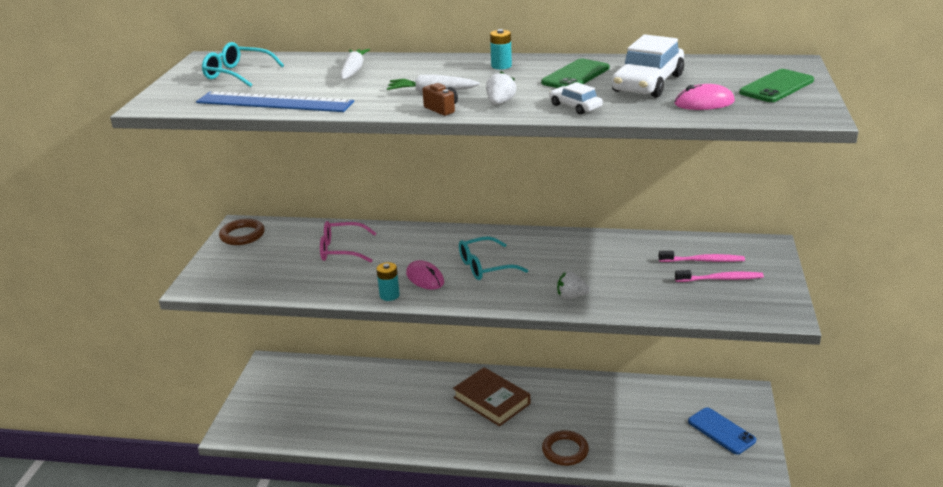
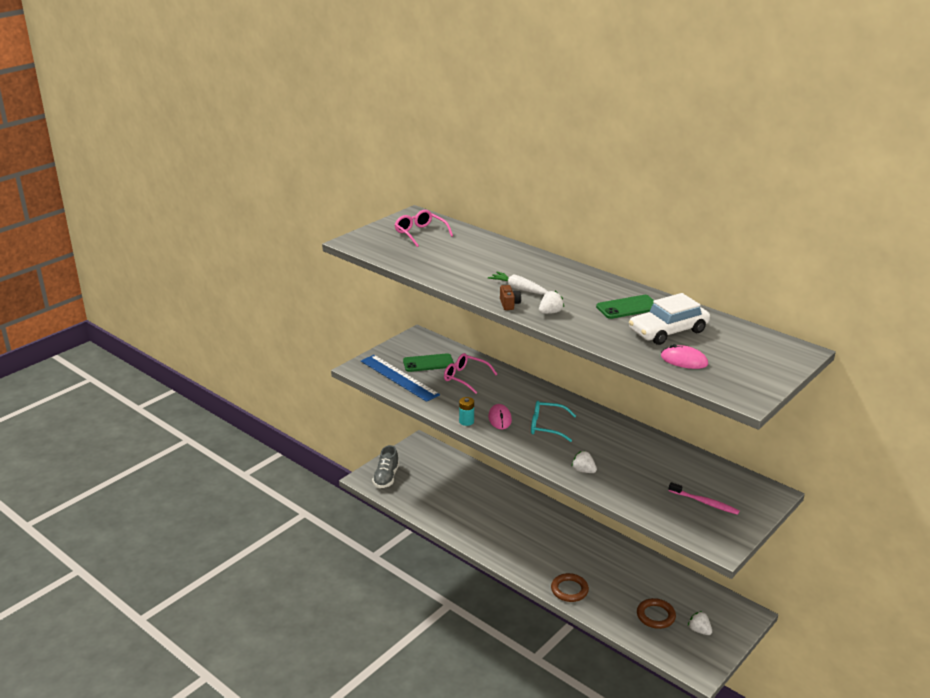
camera: 30 degrees right, 0 degrees up
(237, 74) = (420, 233): turquoise glasses -> pink glasses
(242, 235) = (413, 343): brown ring -> brown ring (655, 616)
(257, 419) = (386, 477): none -> grey shoe
(274, 102) = (418, 264): blue ruler -> blue ruler (399, 378)
(353, 70) = (491, 254): white carrot -> none
(491, 400) = (548, 533): brown book -> none
(501, 66) = (589, 282): turquoise battery -> none
(575, 106) = (594, 332): white car -> none
(703, 261) = (707, 484): pink toothbrush -> none
(721, 431) = (699, 630): blue phone -> white strawberry
(776, 87) = (755, 366): green phone -> green phone (428, 363)

